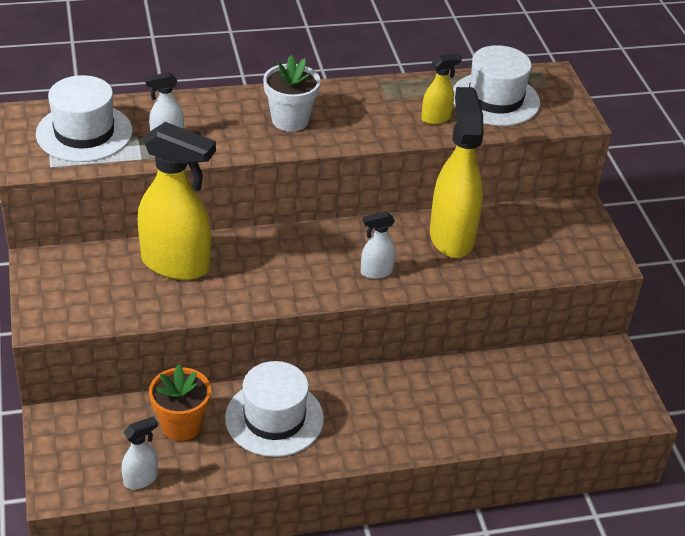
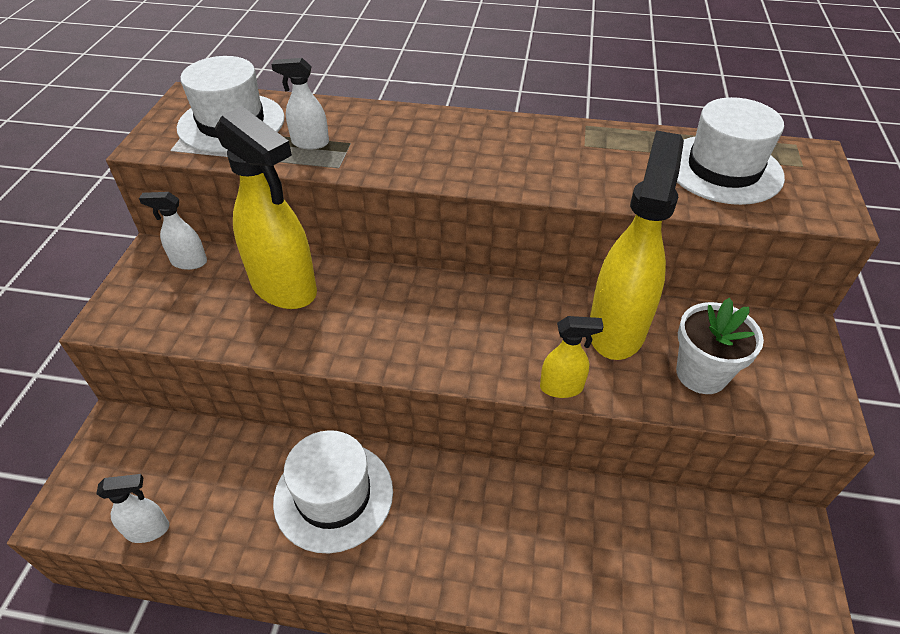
camera: 25 degrees right, 5 degrees up
(181, 425) = (231, 472): orange flower pot -> none
(290, 120) = (457, 149): white flower pot -> white flower pot (701, 374)
(376, 272) = (501, 352): white spray bottle -> white spray bottle (188, 262)
(436, 118) = (636, 178): yellow spray bottle -> yellow spray bottle (562, 387)

